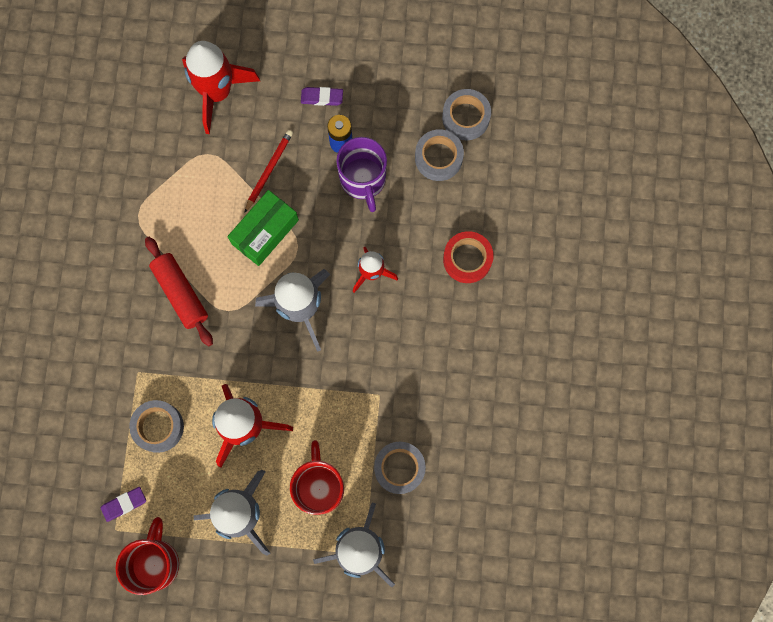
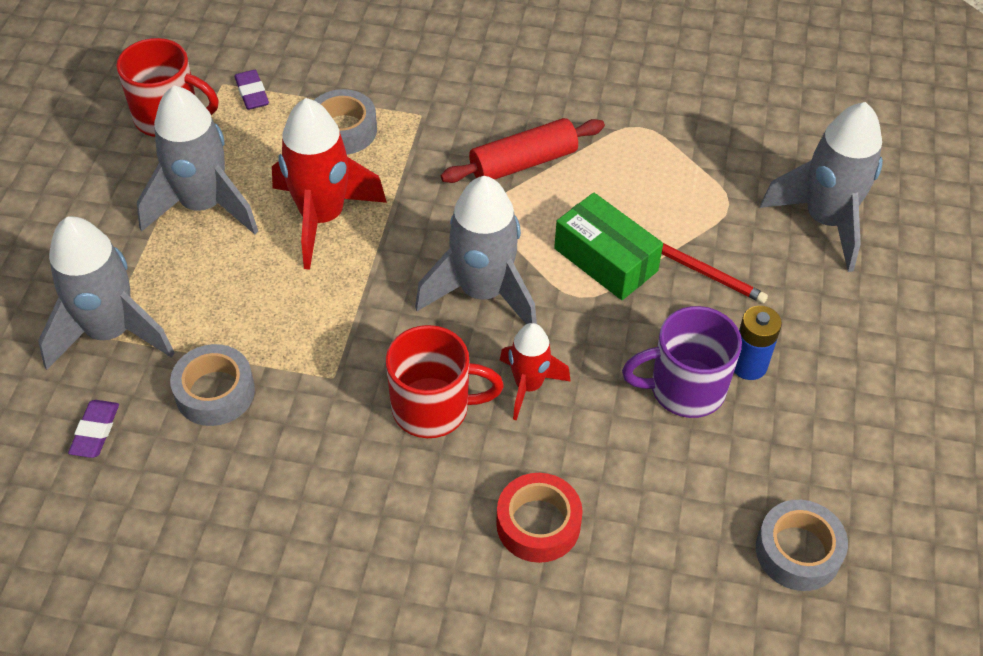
camera: 95 degrees right, 25 degrees down
(217, 92) = (825, 221): red rocket -> grey rocket
(319, 487) = (215, 292): red mug -> red mug (433, 408)
(322, 97) = (824, 346): purple eraser -> purple eraser (95, 431)
(438, 158) = (722, 500): grey tape -> none

